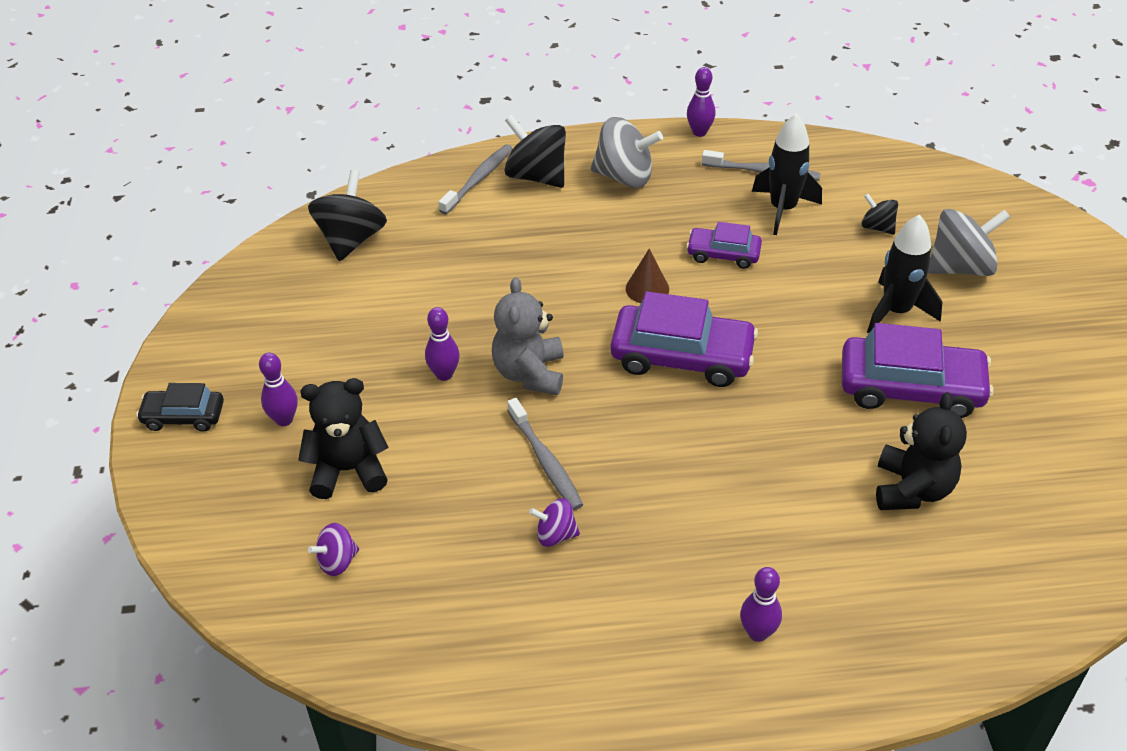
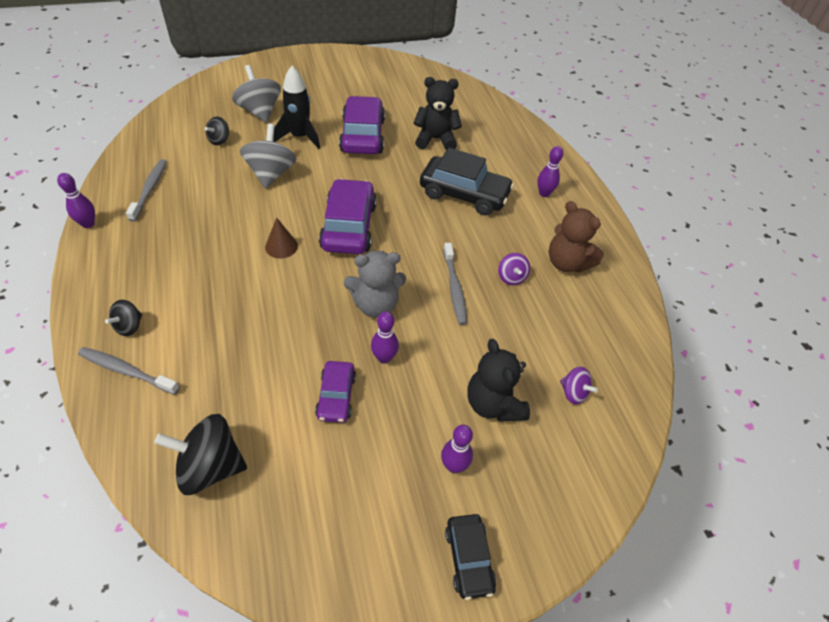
camera: 105 degrees left, 5 degrees up
(536, 176) = (129, 326): black spinning top -> black spinning top, size x0.54
(545, 461) = (454, 288): grey toothbrush -> grey toothbrush turned 120 degrees clockwise
(576, 621) = (567, 263): none -> brown teddy bear
(624, 176) = (141, 266): grey spinning top -> grey spinning top (271, 174)
(723, 254) = (244, 209): purple car -> purple car (336, 396)
(755, 507) = (464, 194): none -> black car
(782, 209) = (195, 180): black rocket -> none

